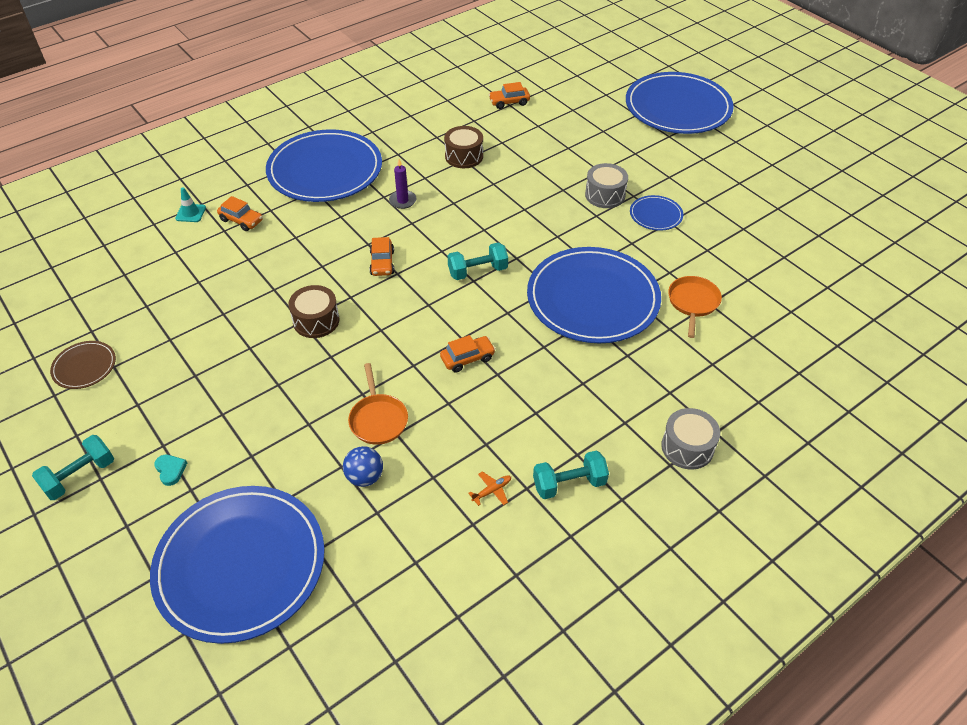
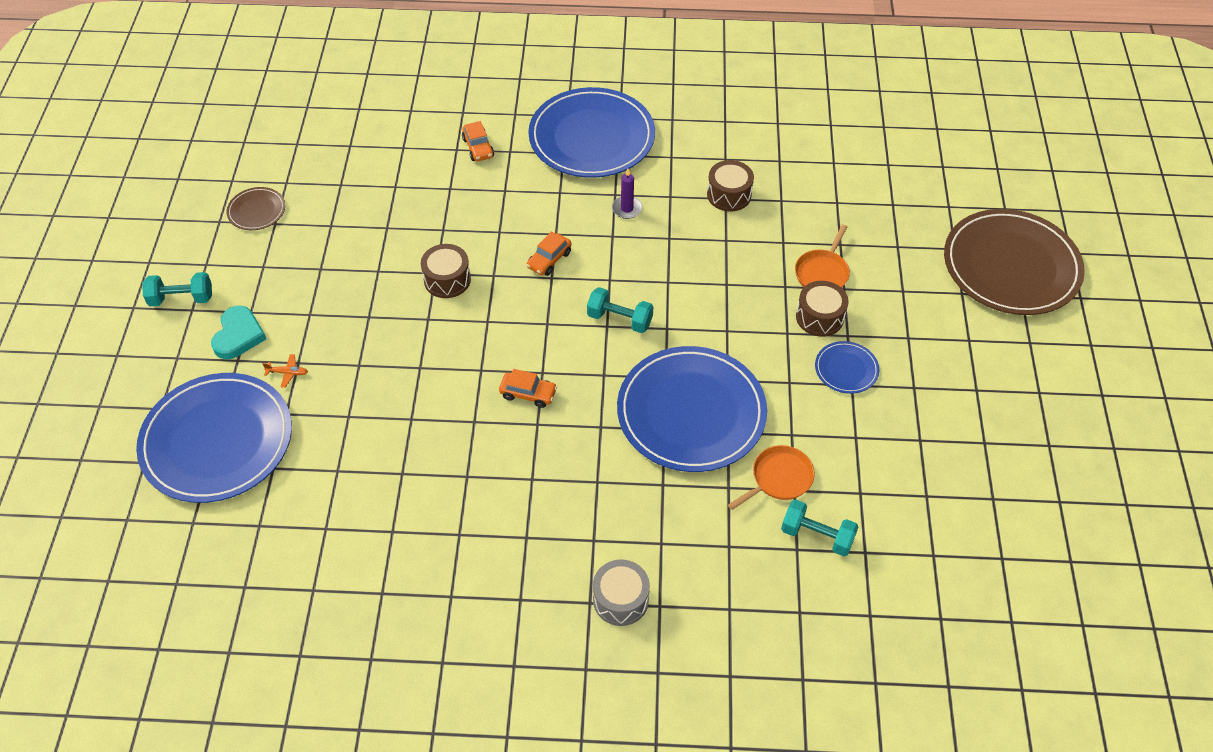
camera: 40 degrees right, 5 degrees up
(170, 470) = (238, 335): turquoise heart -> turquoise heart, size x1.85
(190, 213) = (446, 117): turquoise traffic cone -> none
(365, 477) = (356, 437): blue ball -> none
(378, 419) = (410, 397): orange pan -> orange pan (822, 272)
(492, 491) = (432, 516): orange plane -> orange plane (287, 373)
(509, 102) = (836, 159): orange car -> none
(569, 484) = (494, 556): turquoise dumbbell -> turquoise dumbbell (817, 536)
(605, 195) = (819, 317): grey drum -> brown drum
(677, 107) = (1011, 266): blue plate -> brown plate

